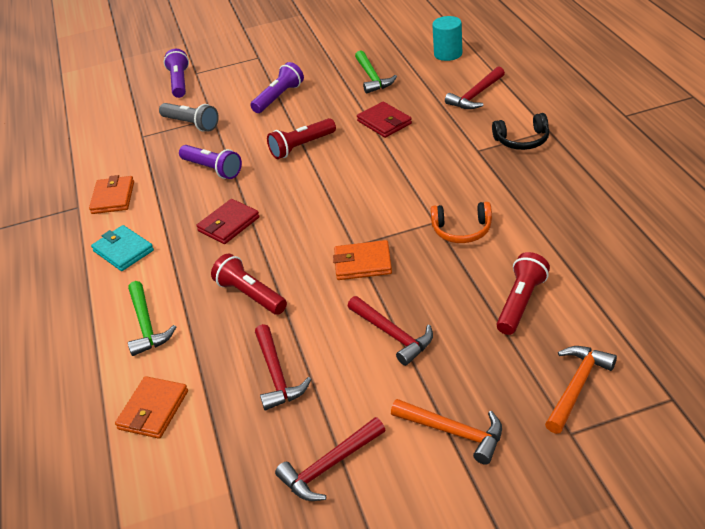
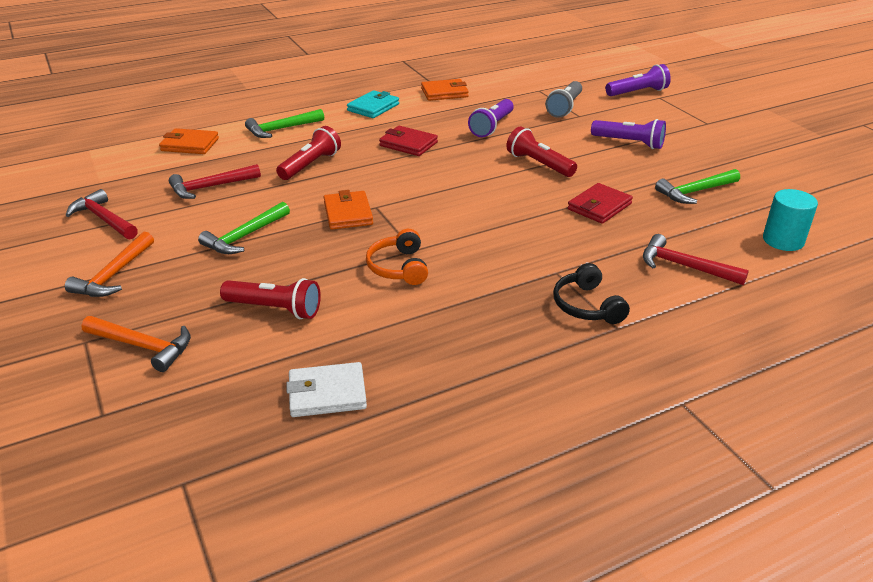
camera: 75 degrees right, 5 degrees down
(393, 335) = (244, 236): red hammer -> green hammer
(632, 266) = (327, 393): none -> white wallet

